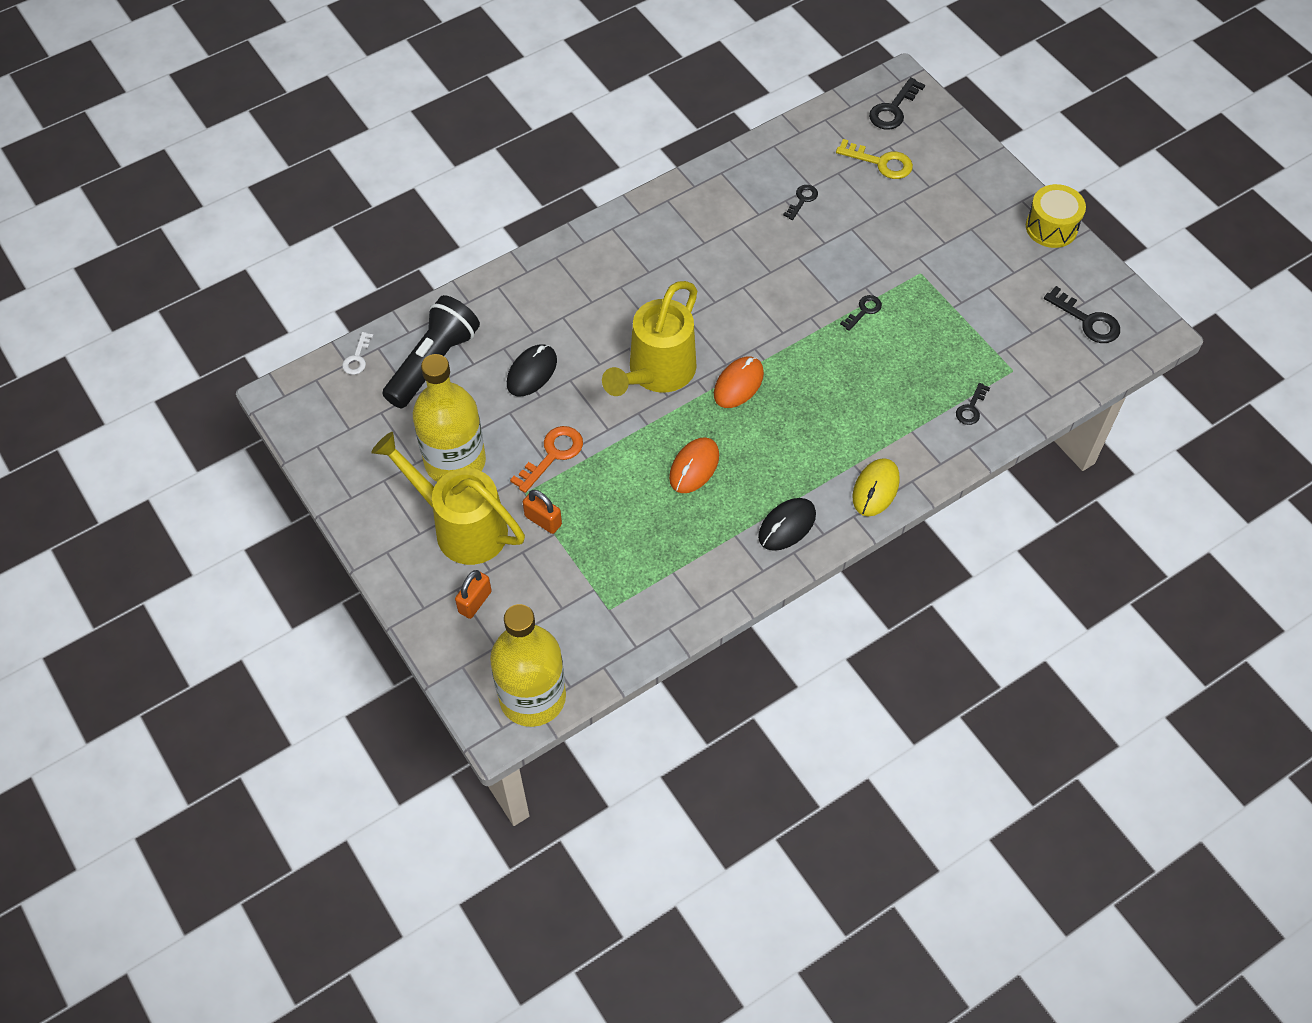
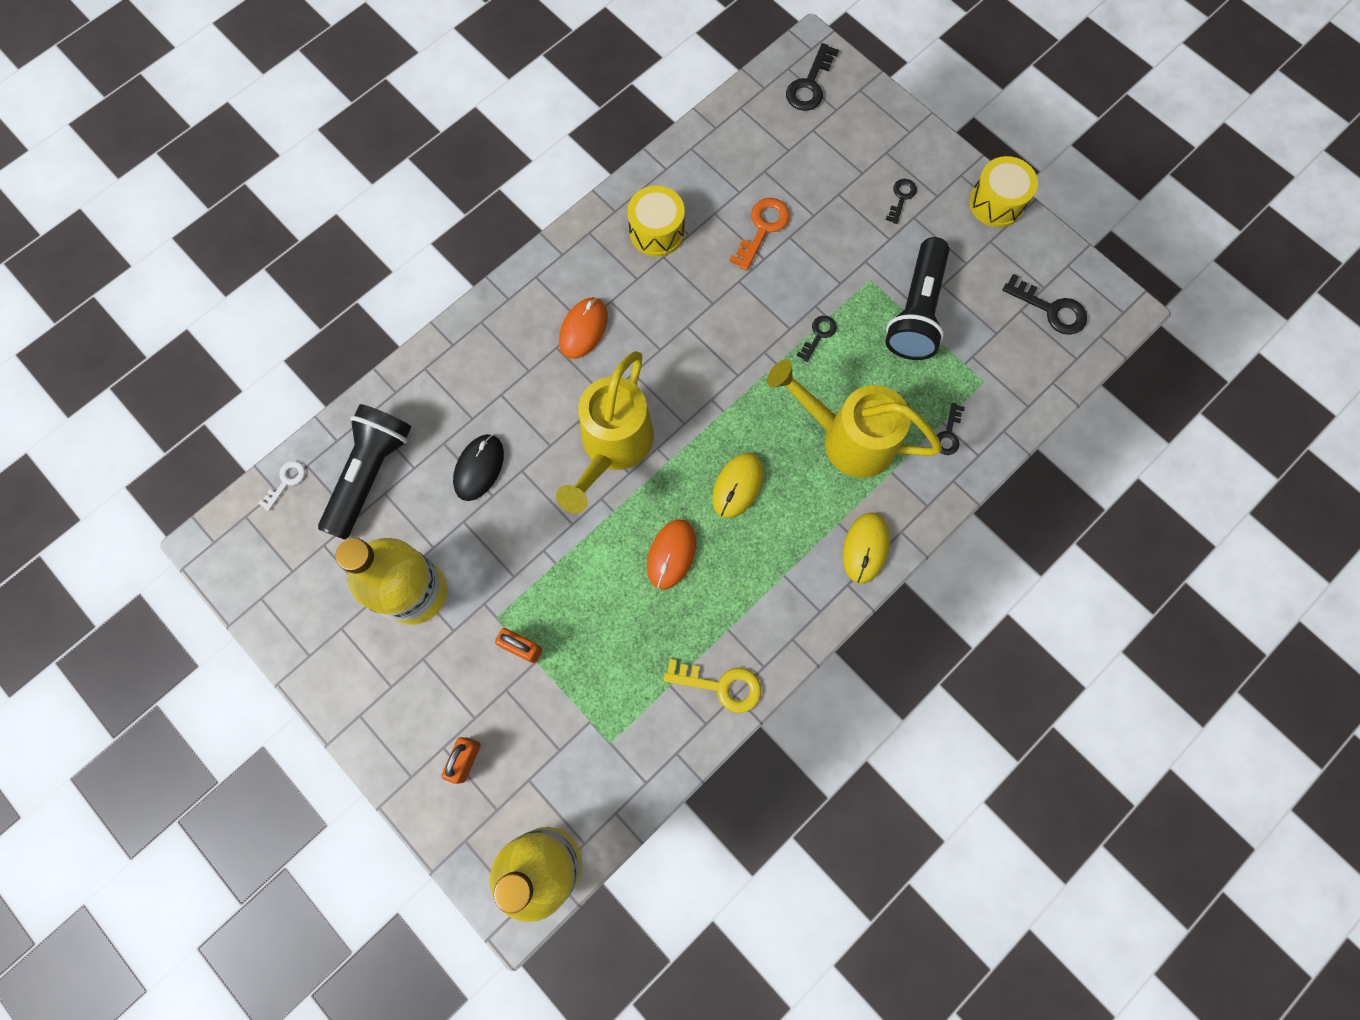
camera: 10 degrees left, 15 degrees up
(357, 358) = (286, 482): white key -> white key turned 150 degrees counterclockwise
(461, 527) = (435, 671): yellow watering can -> yellow watering can (848, 438)
(552, 455) = (518, 566): orange key -> orange key (762, 229)
(729, 208) = (656, 231): none -> yellow drum
(738, 384) = (701, 446): orange mouse -> orange mouse (583, 329)
(766, 421) = (737, 486): none -> yellow mouse
(787, 526) = (780, 608): black mouse -> none
(802, 200) = (732, 210): black key -> black key (901, 198)
(880, 162) = (807, 151): yellow key -> yellow key (721, 685)
(959, 304) = (916, 311): none -> black flashlight

